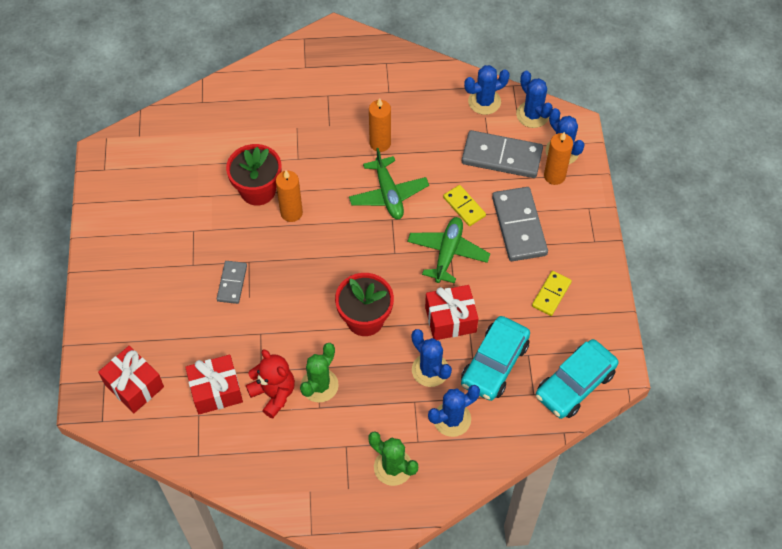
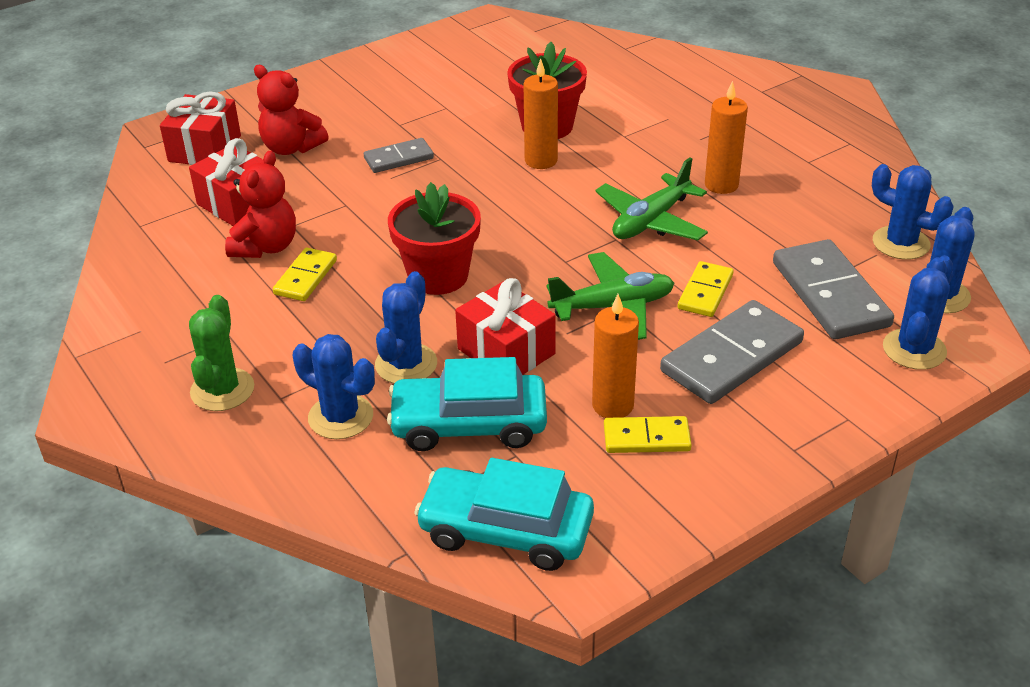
camera: 60 degrees right, 20 degrees down
(173, 336) = (291, 148): none -> red teddy bear
(319, 385) = (306, 277): green cactus -> yellow domino
(554, 176) = (861, 359): orange candle -> orange candle (613, 405)

